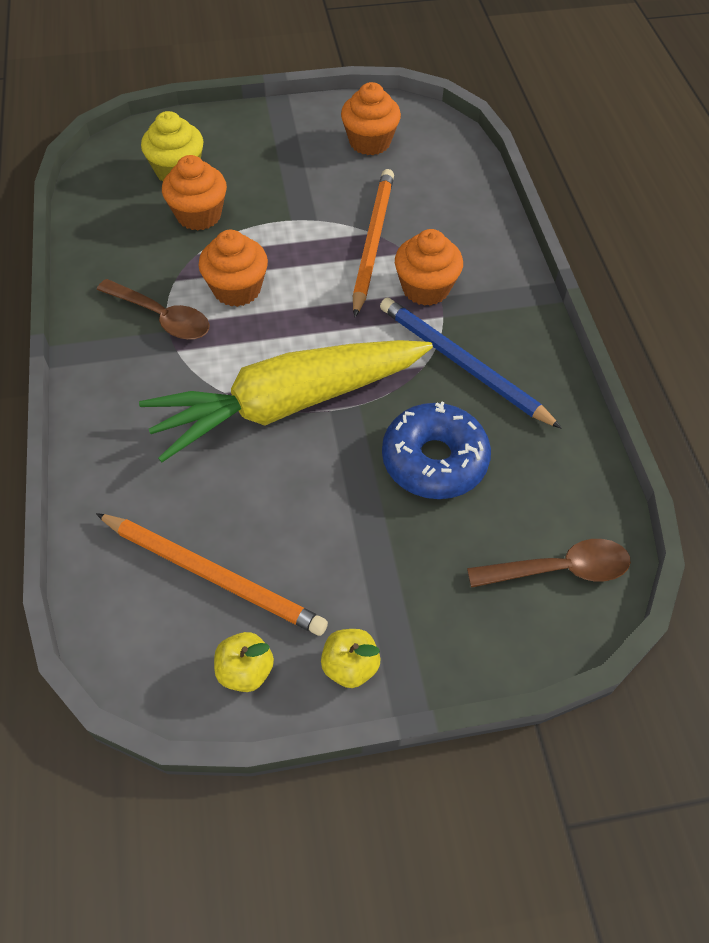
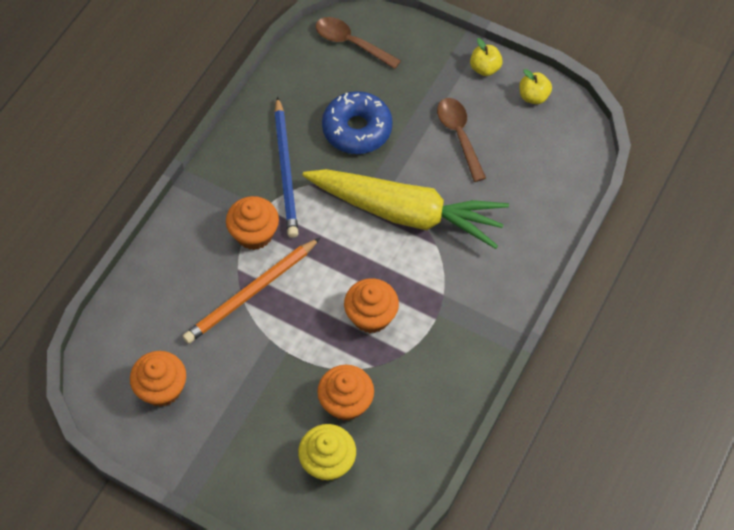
camera: 140 degrees left, 5 degrees up
(162, 317) = (435, 327): brown spoon -> brown spoon (459, 135)
(212, 575) = (518, 147): orange pencil -> none

